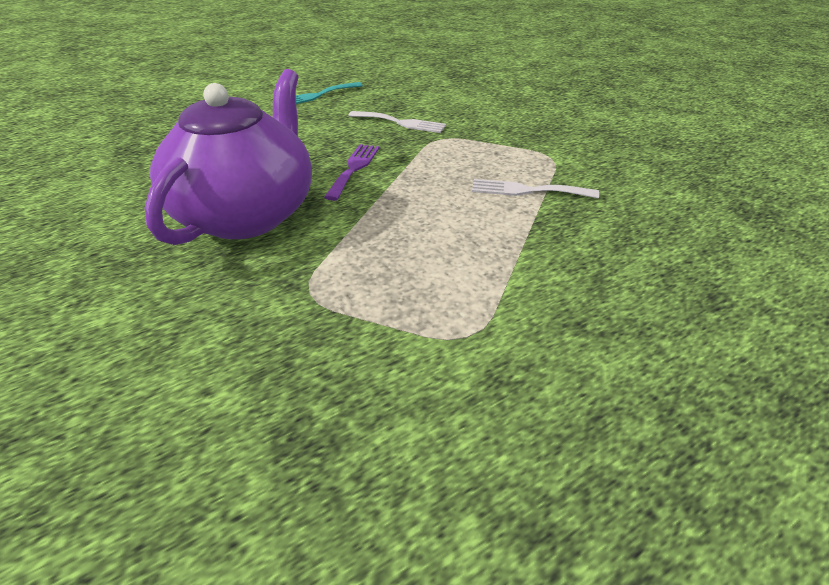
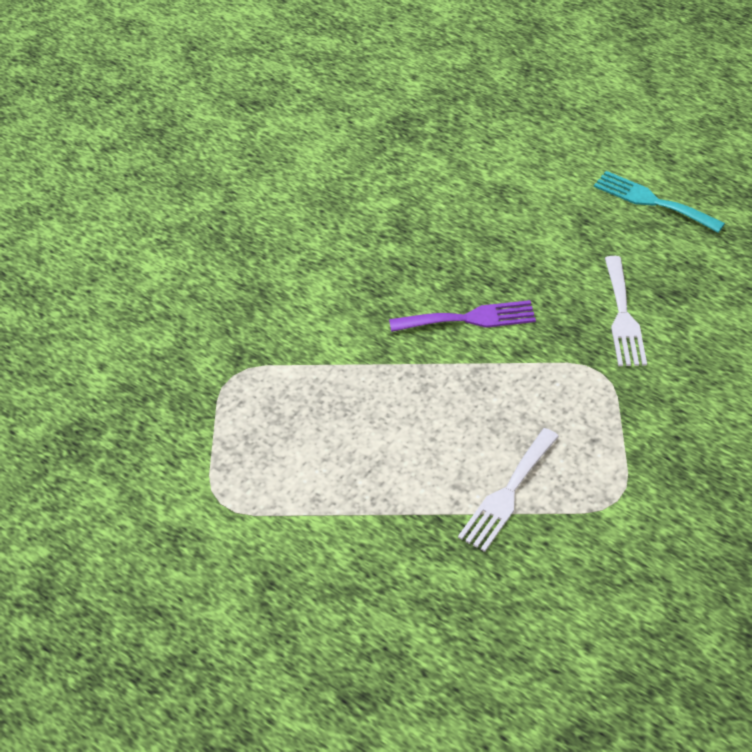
camera: 70 degrees right, 10 degrees up
(246, 214) = (331, 276): purple teapot -> none
(527, 190) = (507, 494): white fork -> white fork turned 135 degrees counterclockwise

